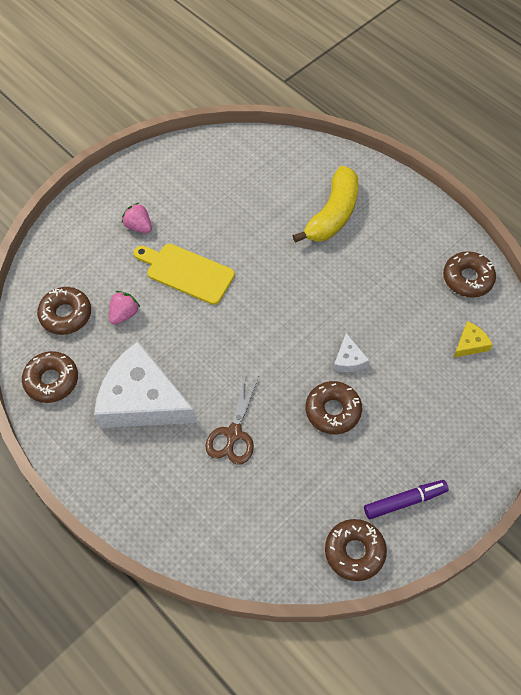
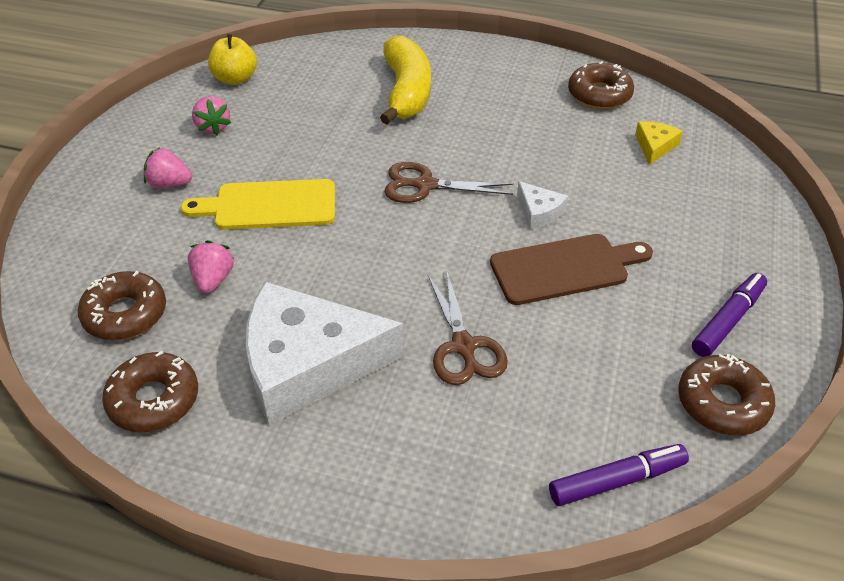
camera: 30 degrees left, 15 degrees down
(189, 189) = (213, 127): none -> pink strawberry
(227, 151) = (235, 79): none -> yellow apple
(256, 563) = (617, 481): none -> purple marker
(291, 302) = (425, 185): none -> brown scissors
(333, 411) = (565, 268): brown donut -> brown cutting board

